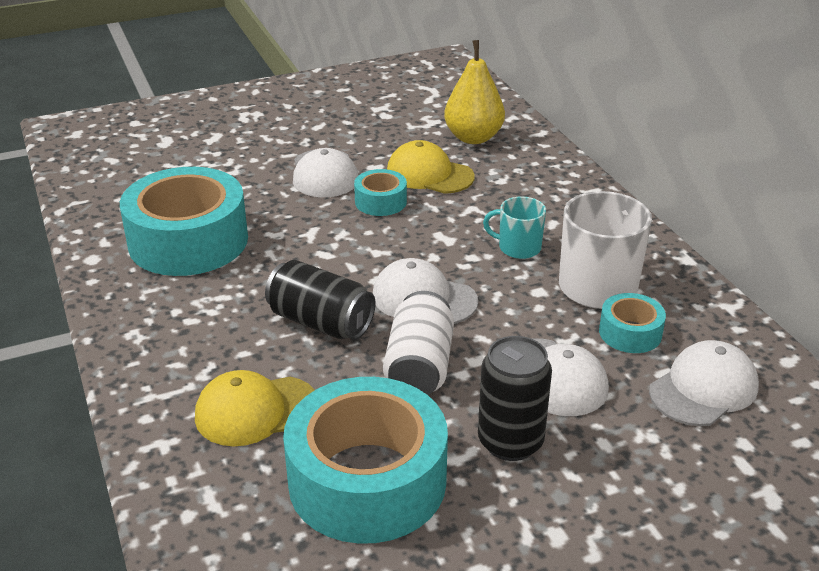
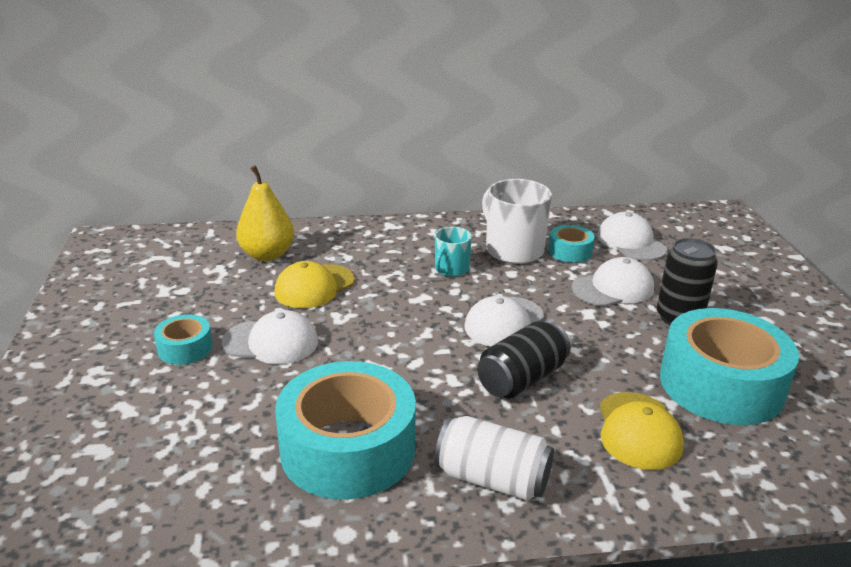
camera: 75 degrees left, 5 degrees down
(380, 202) = (344, 318): turquoise tape -> turquoise tape (185, 348)
(419, 366) = (592, 340): white can -> white can (492, 479)

